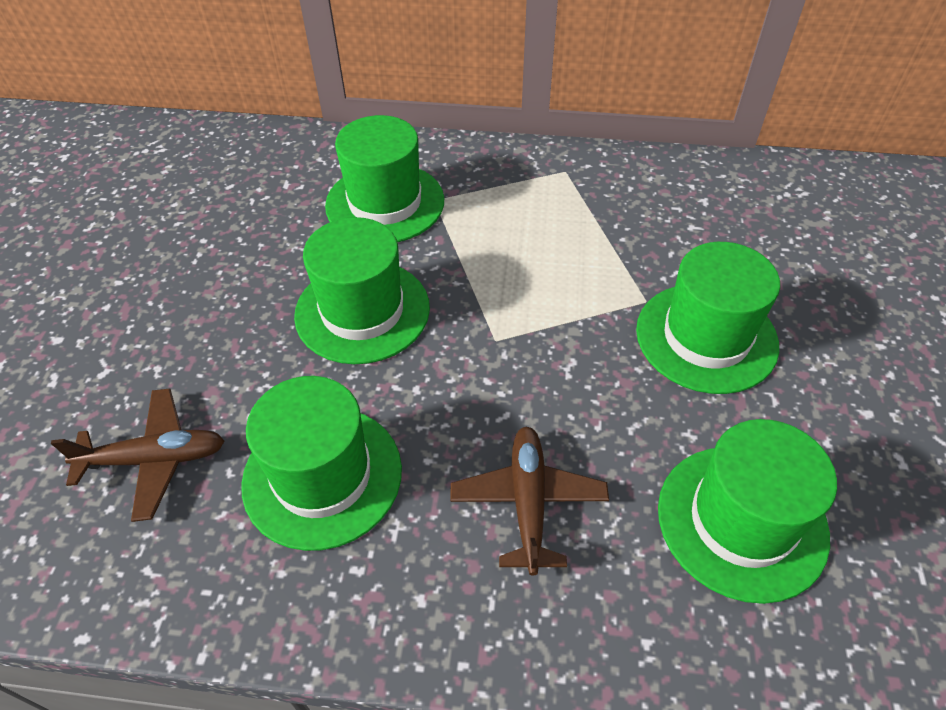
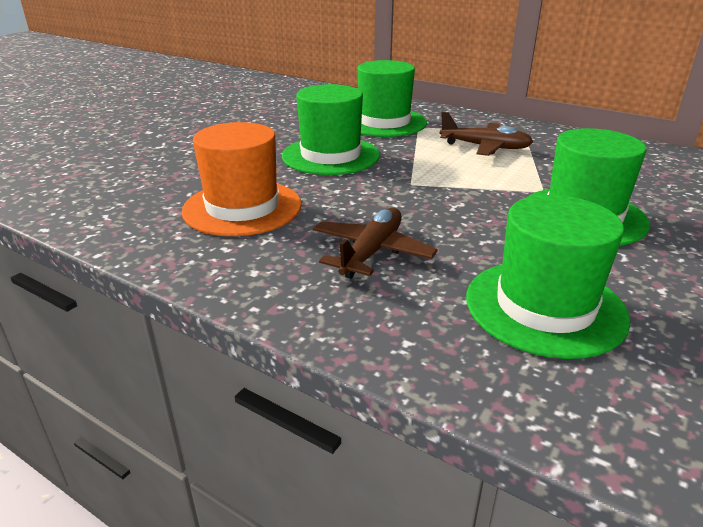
camera: 25 degrees right, 20 degrees down
(155, 459) = (153, 179): brown plane -> brown plane (485, 147)
(322, 476) = (242, 208): green hat -> orange hat

